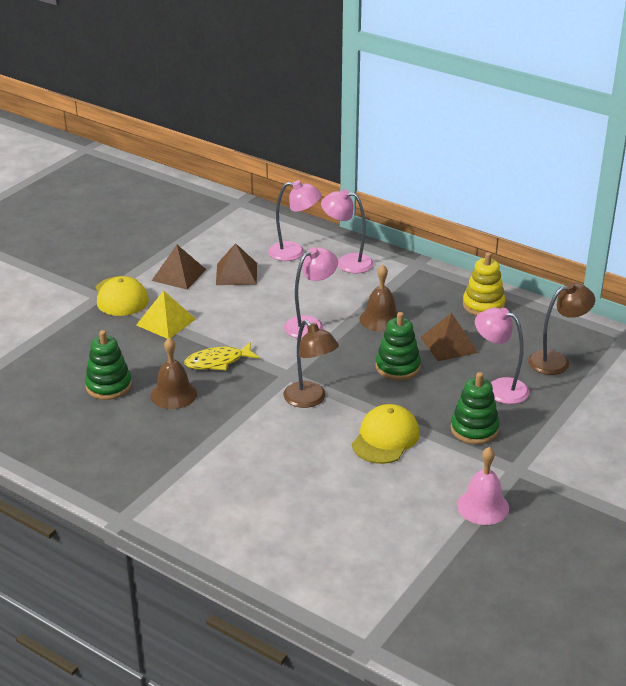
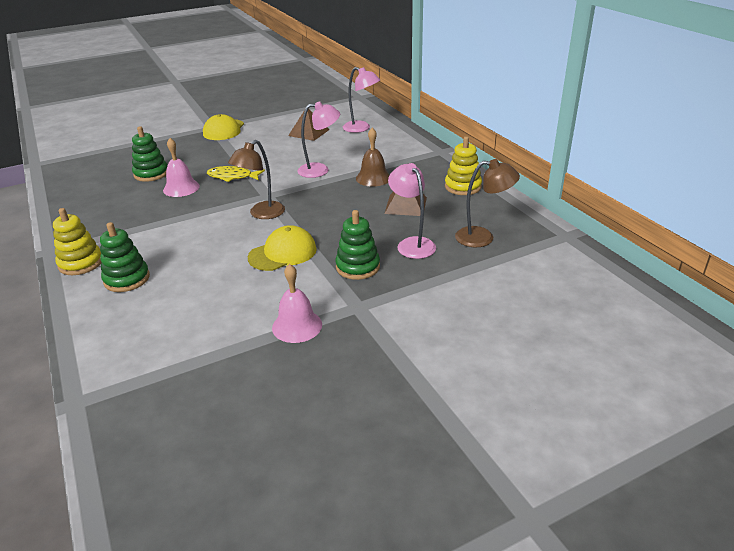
camera: 30 degrees right, 0 degrees up
(166, 322) = (231, 148): yellow pyramid -> none
(173, 394) = (181, 188): brown bell -> pink bell
(179, 275) = (272, 126): brown pyramid -> none
(180, 521) = (81, 263): none -> yellow stacking toy
(310, 400) = (262, 214): brown lamp -> brown lamp turned 45 degrees clockwise
(347, 262) = (390, 141): pink lamp -> none
(397, 367) = (349, 210): green stacking toy -> green stacking toy (127, 279)

